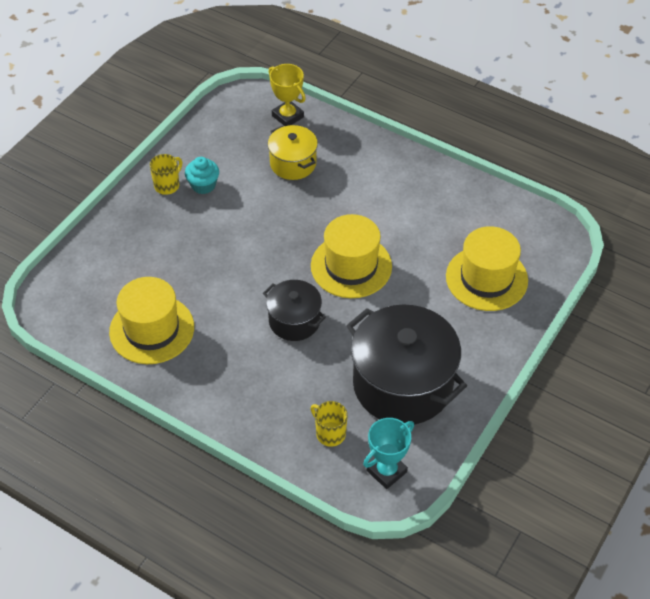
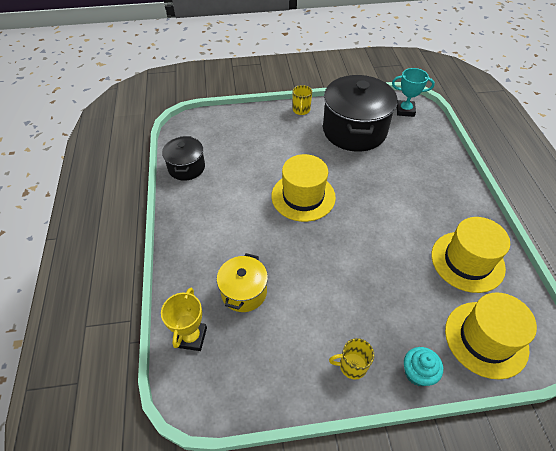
camera: 130 degrees left, 0 degrees up
(203, 185) = (325, 338): turquoise cupcake -> turquoise cupcake (417, 373)
(294, 321) = (372, 196): black pot -> black pot (186, 167)
(330, 433) = (415, 139): yellow mug -> yellow mug (301, 110)
(486, 278) = (248, 136): yellow hat -> yellow hat (486, 339)

